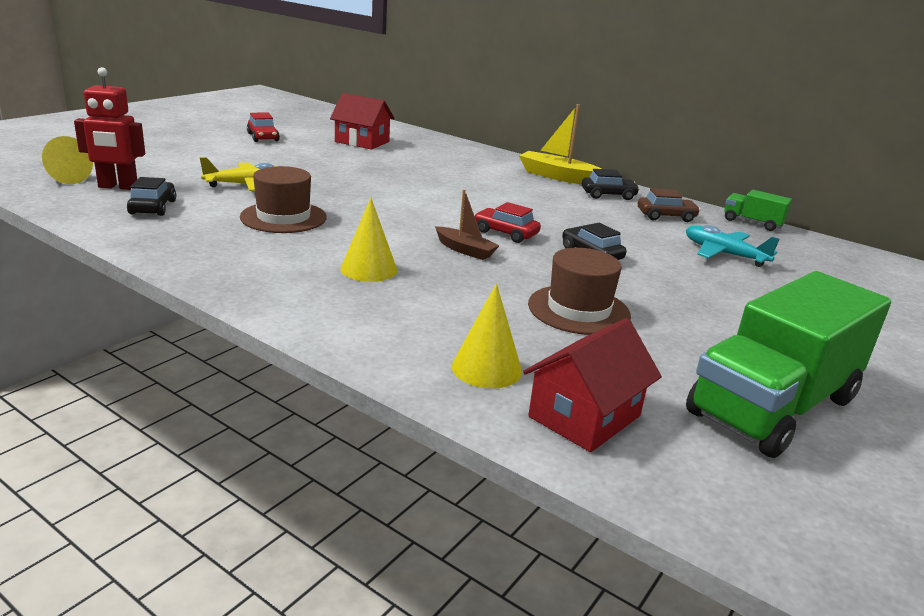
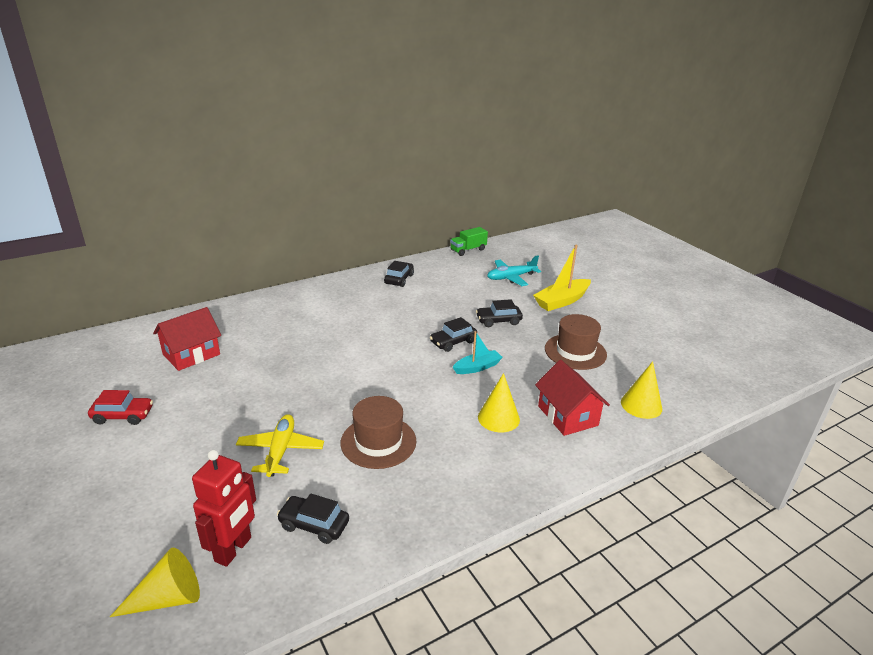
camera: 65 degrees left, 5 degrees up
(465, 250) = (477, 367): brown boat -> turquoise boat
(505, 233) = (453, 342): red car -> black car
(558, 177) = (350, 285): yellow boat -> yellow boat (562, 301)
(584, 416) = (688, 388): red house -> red house (567, 416)
(666, 216) = (447, 273): brown car -> none
(773, 406) = (678, 332): green truck -> none

